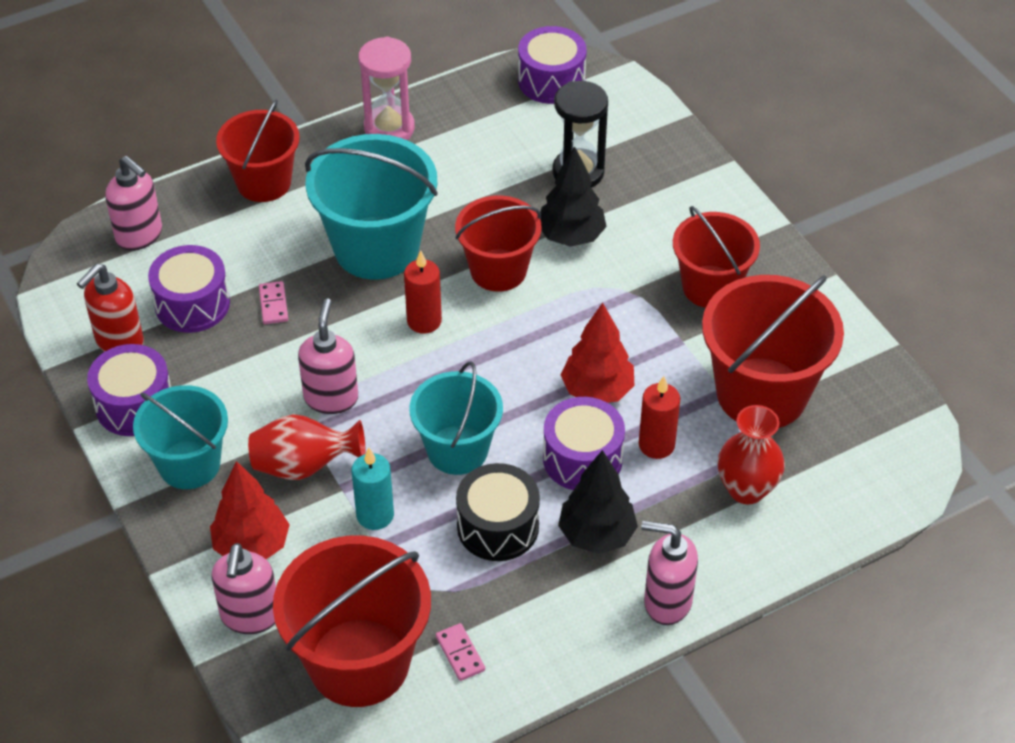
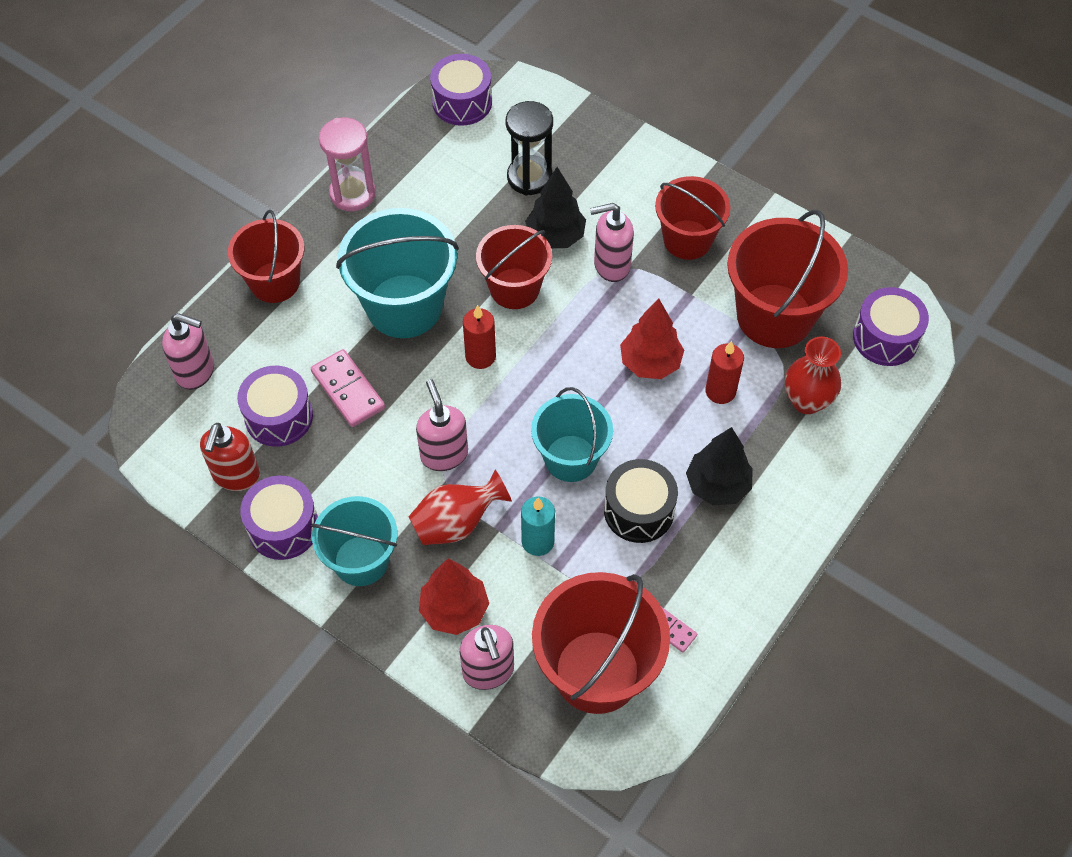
camera: 25 degrees left, 10 degrees up
(273, 304) = (348, 390): pink domino -> pink domino, size x1.77
(582, 459) = (671, 426): purple drum -> purple drum (885, 338)
(667, 602) = (799, 519): pink soap dispenser -> pink soap dispenser (611, 265)

